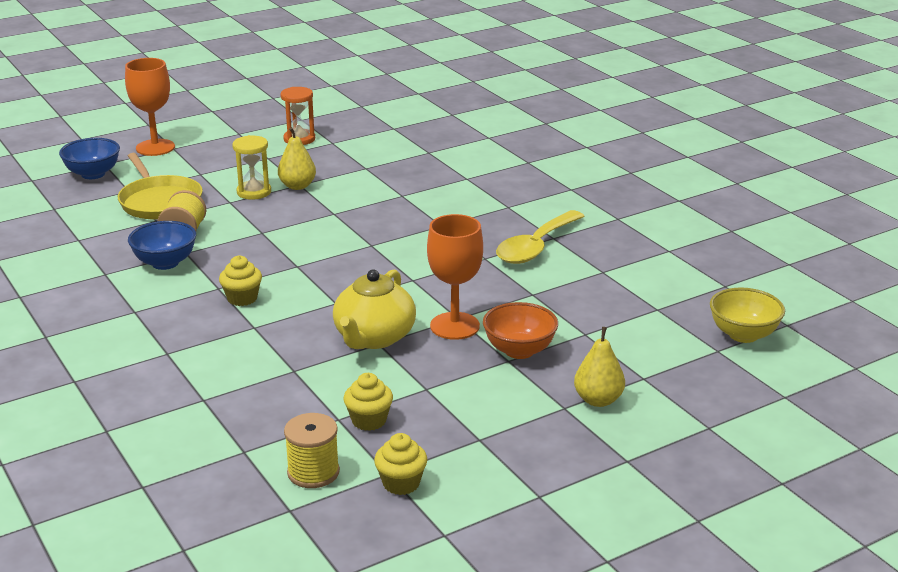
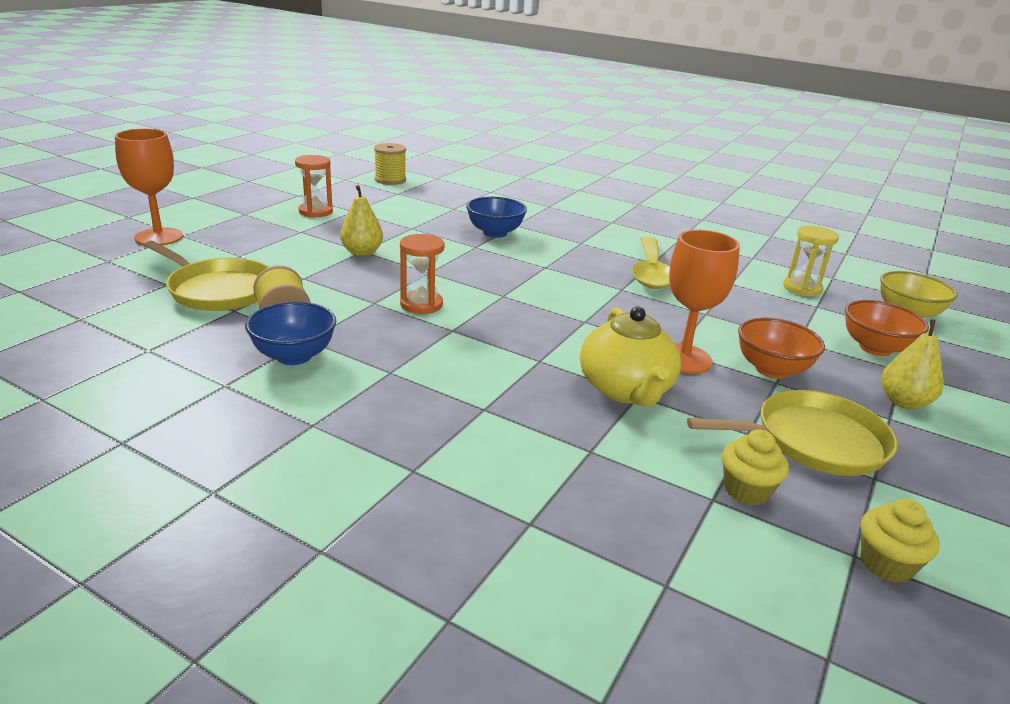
camera: 30 degrees left, 0 degrees up
(93, 174) = (102, 273): blue bowl -> blue bowl (495, 233)
(242, 298) = (432, 378): yellow cupcake -> none
(254, 192) = (321, 264): yellow hourglass -> yellow hourglass (802, 288)
(296, 240) = (421, 304): none -> orange hourglass
(313, 472) = (781, 586): yellow spool -> yellow spool (390, 180)
(469, 406) = (813, 441): none -> yellow pan
(650, 355) = (875, 348): none -> orange bowl

